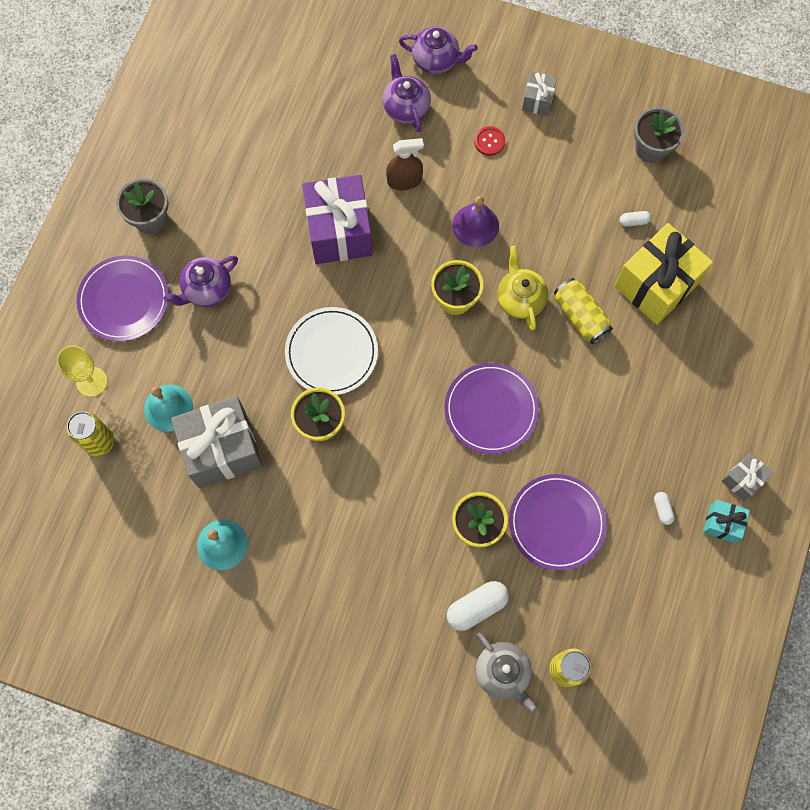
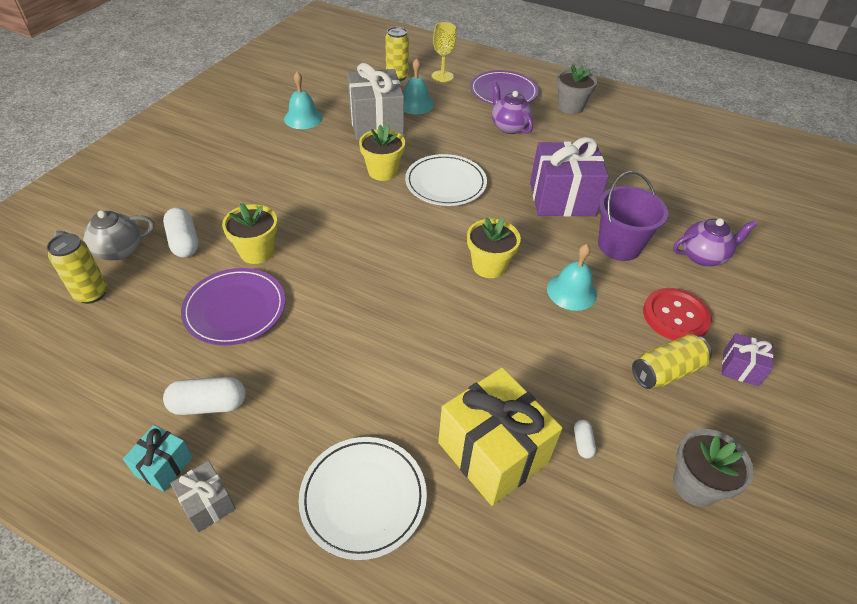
camera: 95 degrees right, 25 degrees down
(404, 180) = (619, 246): brown spray bottle -> purple bucket
(436, 60) = (768, 286): purple teapot -> none
(475, 225) = (571, 291): purple bell -> turquoise bell
(489, 141) = (675, 316): red button -> red button, size x1.85
(491, 409) = (368, 276): purple plate -> none
(520, 299) = (484, 315): yellow teapot -> none
(537, 100) = (740, 368): grey gift -> purple gift
(580, 316) = (459, 365): yellow can -> yellow can (666, 371)
(662, 509) = (208, 405): white capsule -> white capsule, size x1.95
(712, 371) = (363, 498): none -> white plate

